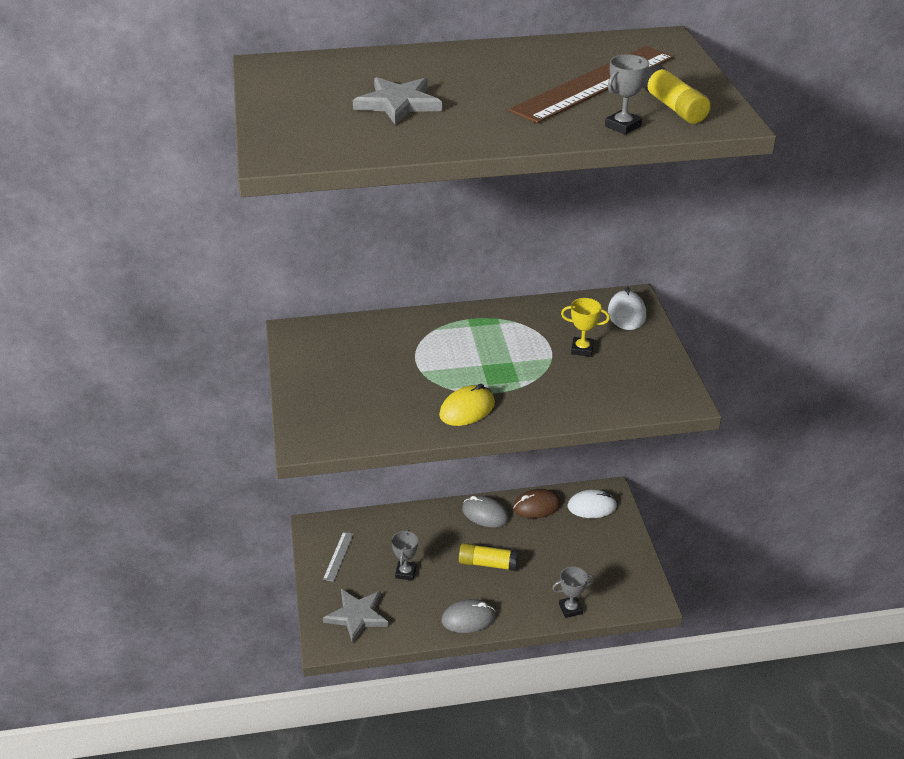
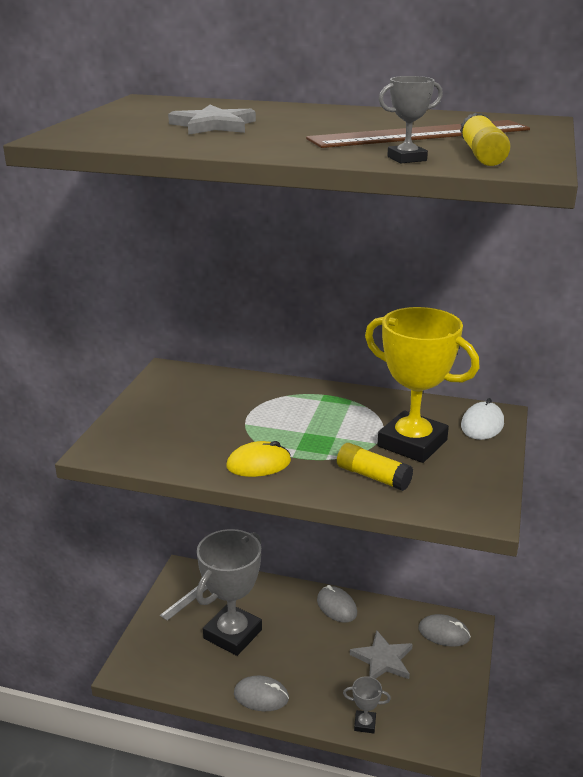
camera: 25 degrees right, 10 degrees down
(357, 616) = (166, 657): grey star -> grey star (383, 659)
(405, 572) = (232, 634): grey trophy -> grey trophy, size x2.37
(488, 563) = (311, 652): yellow glue stick -> yellow glue stick (373, 477)
(536, 506) = (389, 615): brown mouse -> none
(582, 349) = (412, 443): yellow trophy -> yellow trophy, size x2.37
(592, 506) = (444, 633): white mouse -> grey mouse

